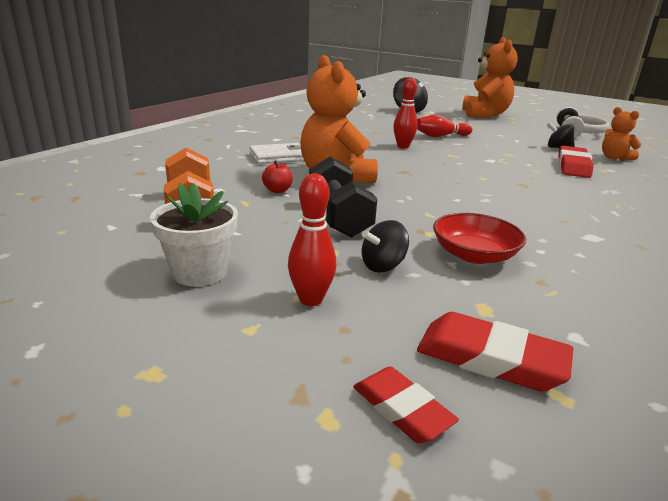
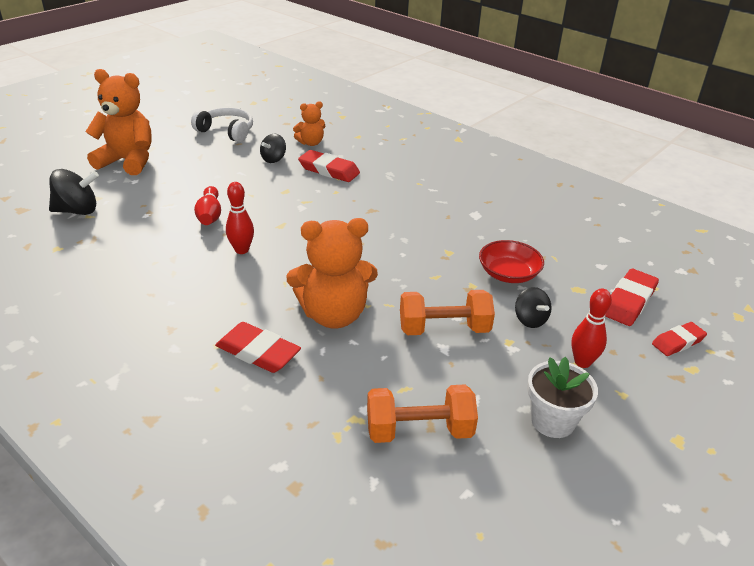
camera: 80 degrees left, 10 degrees up
(277, 190) = (373, 362): red apple -> none
(279, 157) = (258, 352): white wallet -> red eraser
(339, 218) = (444, 329): black dumbbell -> orange dumbbell

